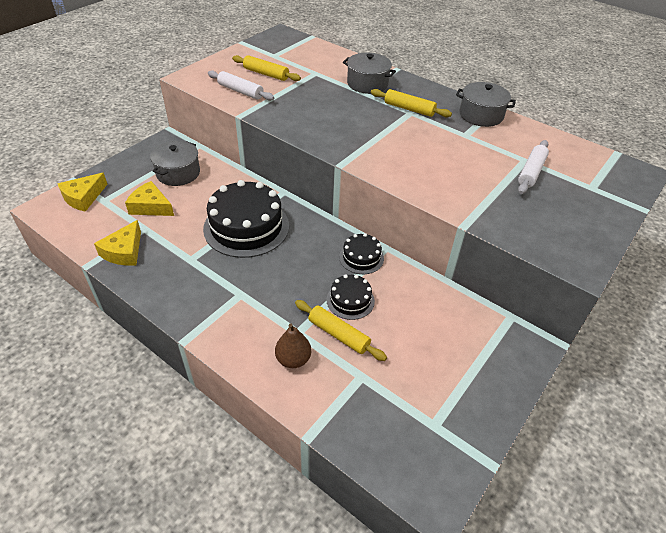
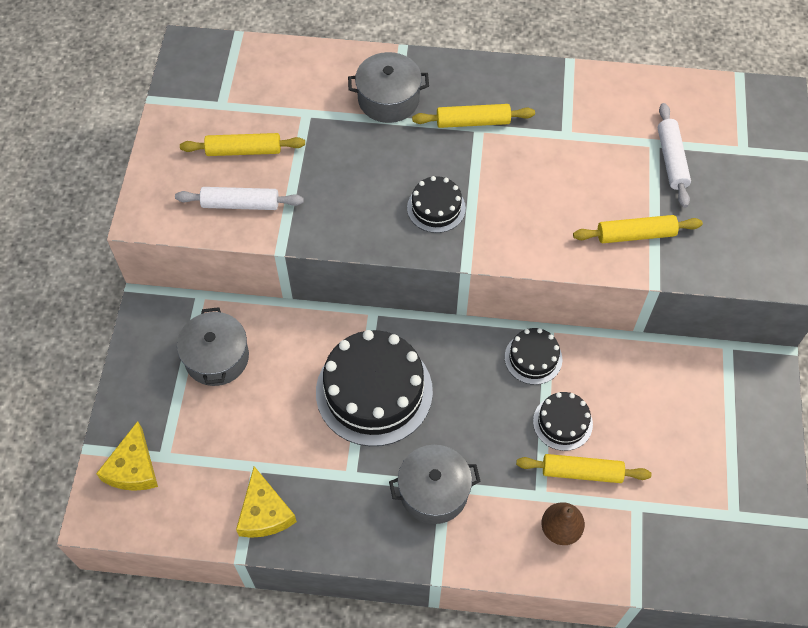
camera: 30 degrees left, 15 degrees up
(151, 206) = (233, 430): yellow cheese -> none
(349, 133) = (436, 208): none -> black cake
(472, 196) = (635, 235): none -> yellow rolling pin
(481, 115) = (561, 87): grey pot -> grey pot (433, 491)

